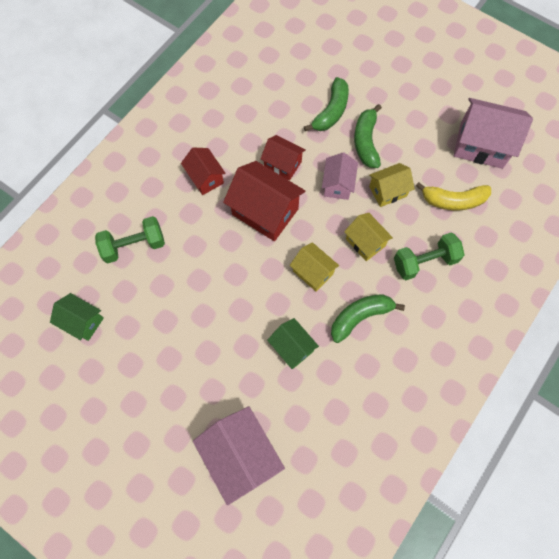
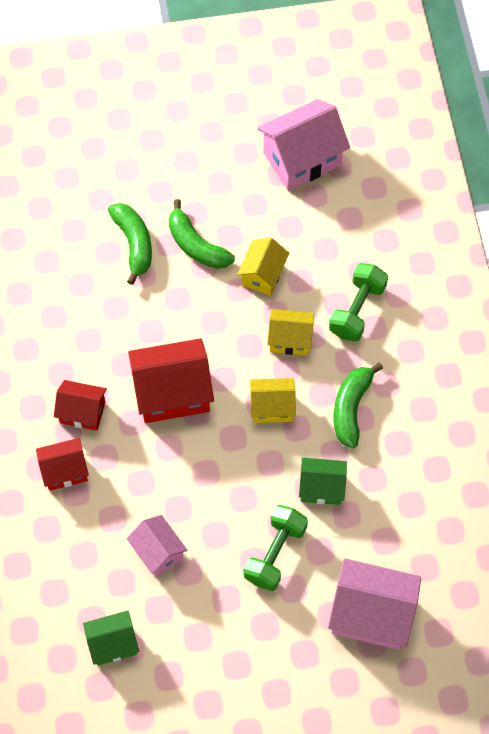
camera: 45 degrees left, 5 degrees down
(134, 246) = (84, 534): green dumbbell -> green dumbbell (275, 553)
(282, 164) = (142, 334): red house -> red house (65, 471)
(337, 184) = (212, 308): pink house -> pink house (158, 552)
(453, 200) = (328, 232): yellow banana -> none

